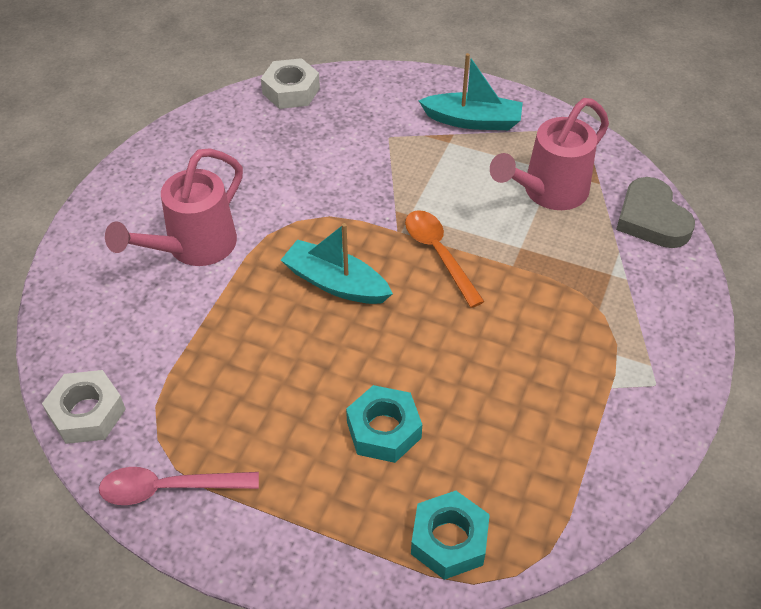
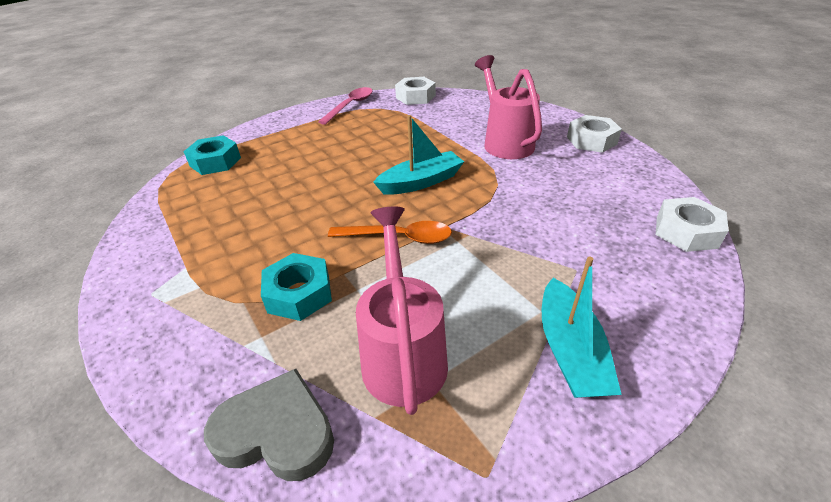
camera: 125 degrees right, 10 degrees down
(146, 177) = (591, 140): none -> white nut
(384, 430) = (297, 164): turquoise nut -> turquoise nut (299, 293)
(473, 121) = (570, 351): turquoise boat -> turquoise boat turned 45 degrees counterclockwise

